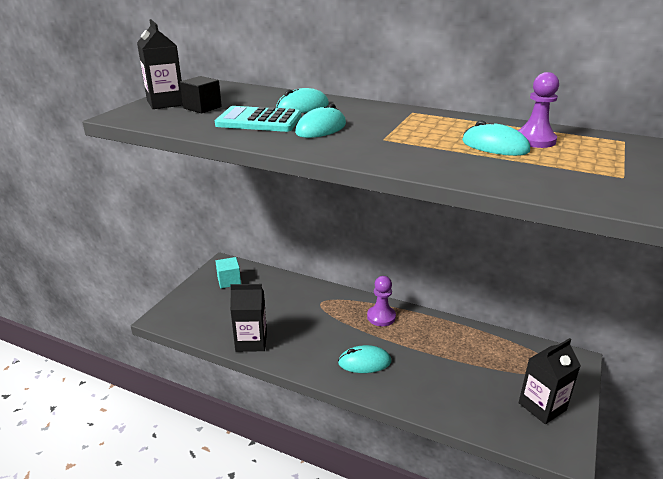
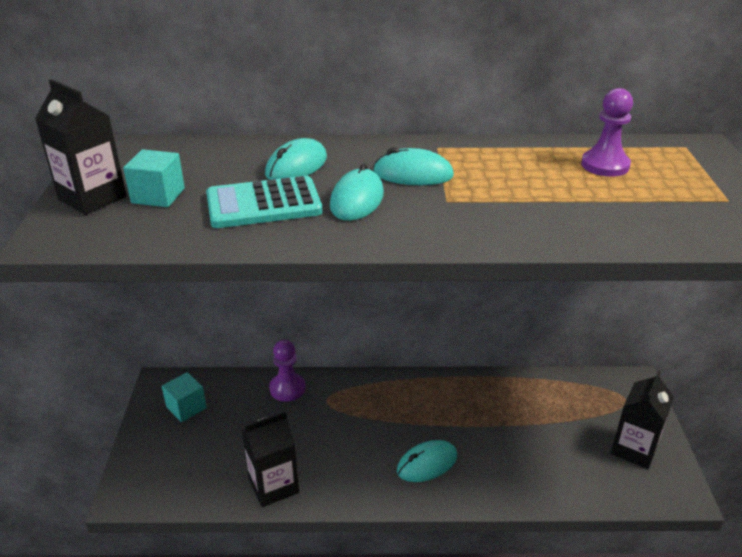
camera: 25 degrees left, 5 degrees up
(202, 107) = (158, 196): black cube -> turquoise cube
(381, 317) = (410, 396): purple pawn -> purple pawn (287, 388)
(495, 146) = (574, 184): turquoise mouse -> turquoise mouse (413, 174)

